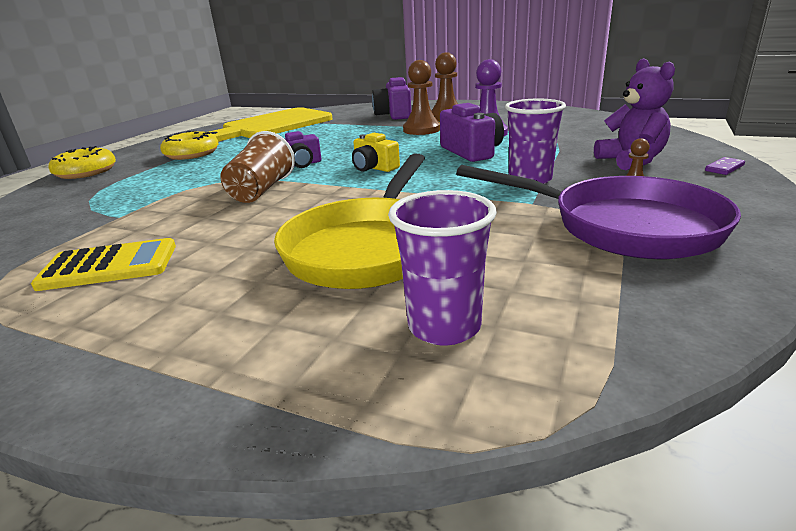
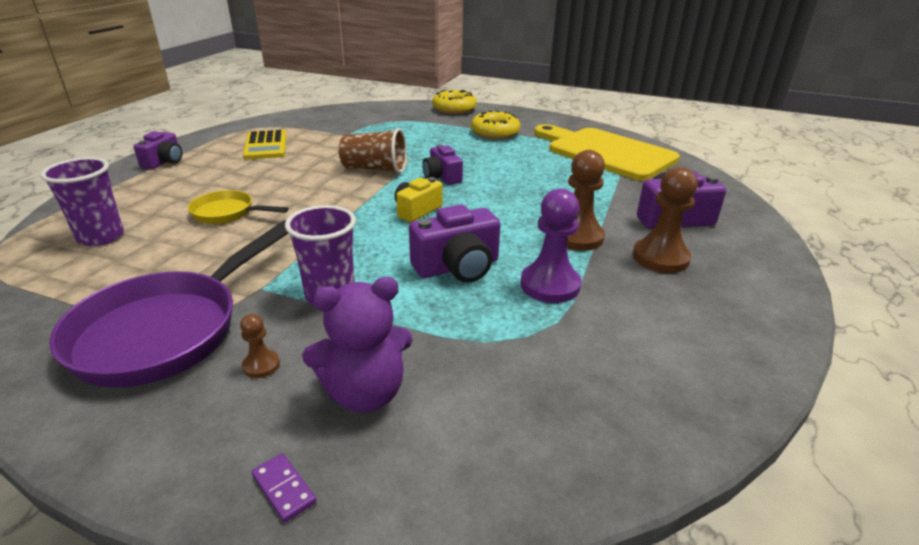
camera: 85 degrees right, 5 degrees up
(104, 357) = (164, 162): none -> purple camera
(368, 247) = (227, 213): yellow pan -> yellow pan, size x0.52

